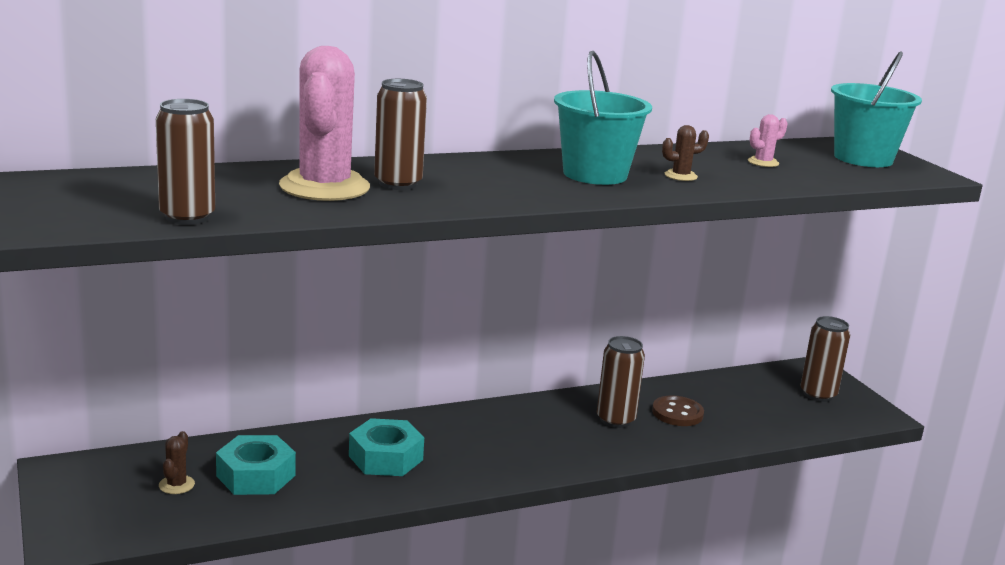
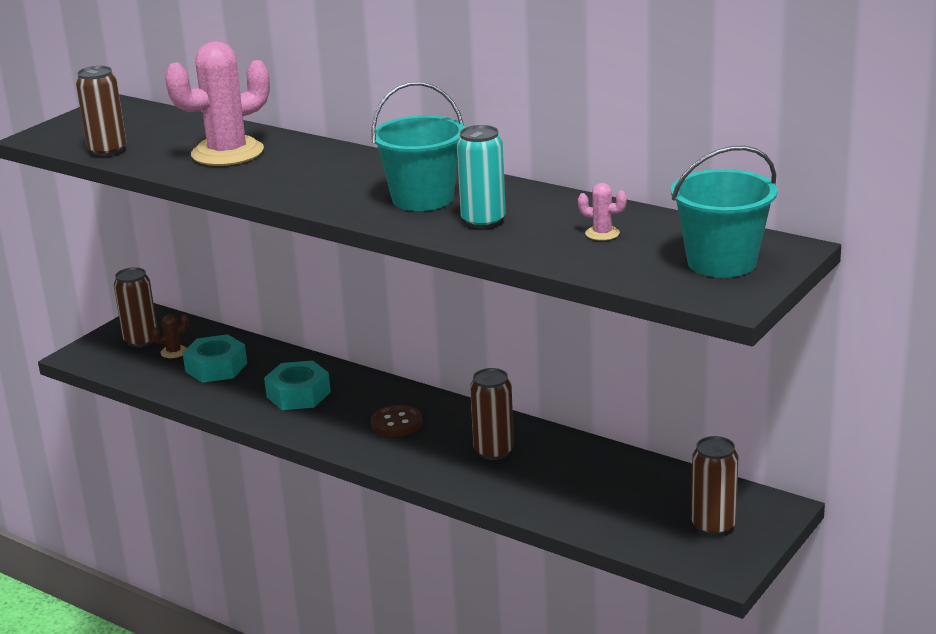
camera: 60 degrees right, 5 degrees up
(398, 184) = (273, 164): brown can -> brown can (141, 340)
(677, 413) = (551, 472): brown button -> brown button (396, 423)
(680, 176) = (483, 221): brown cactus -> turquoise can

